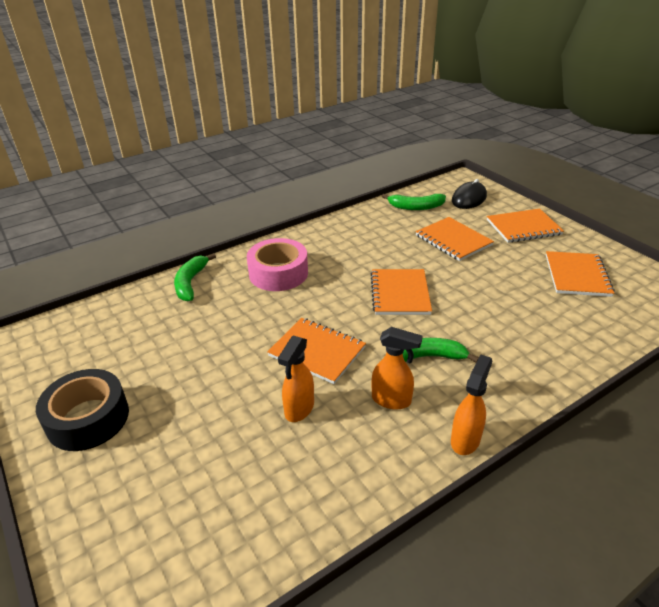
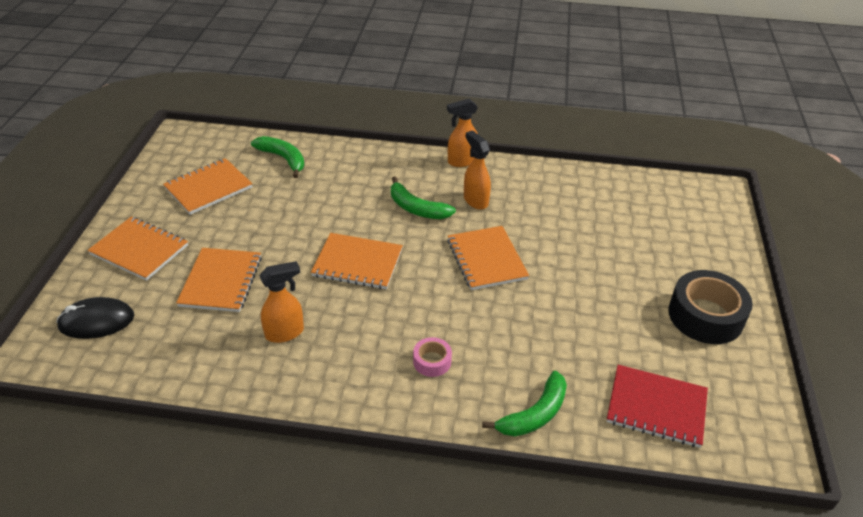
camera: 140 degrees left, 5 degrees up
(109, 326) = (656, 407): none -> red notebook
(278, 273) = (432, 361): pink tape -> pink tape, size x0.49
(299, 409) = (541, 231): orange spray bottle -> orange spray bottle (285, 333)
(400, 293) = (357, 263): orange notebook -> orange notebook turned 60 degrees clockwise
(416, 207) = (165, 352): green banana -> green banana (283, 159)

